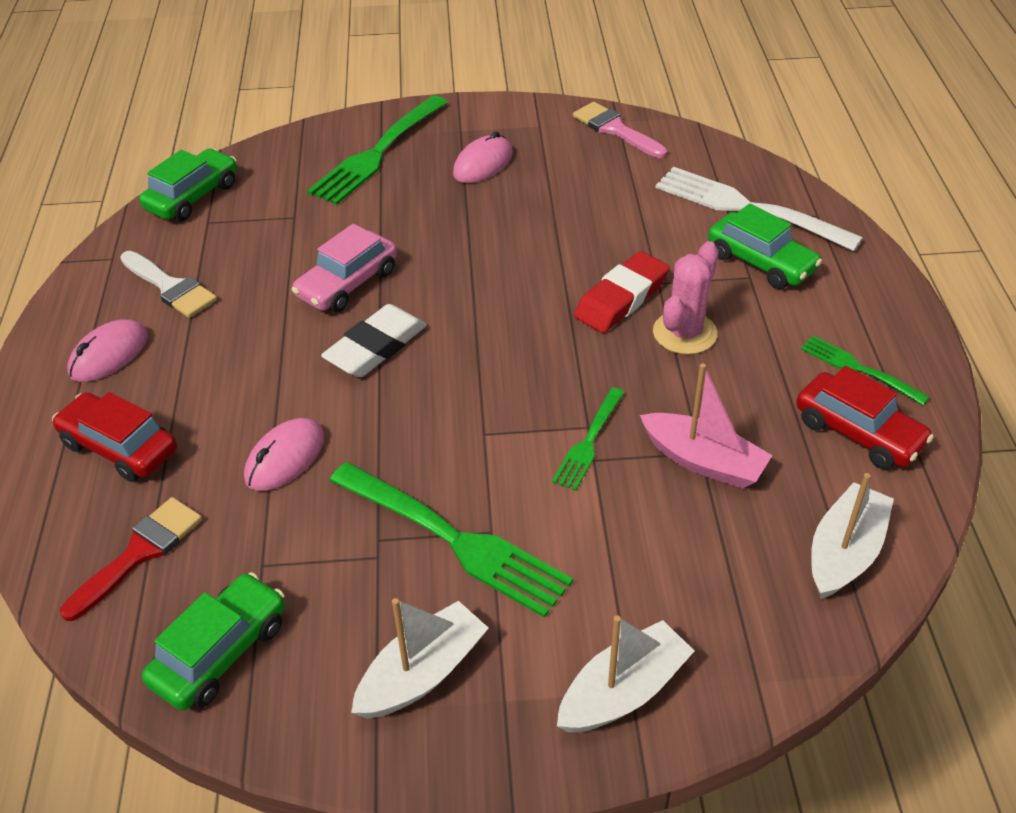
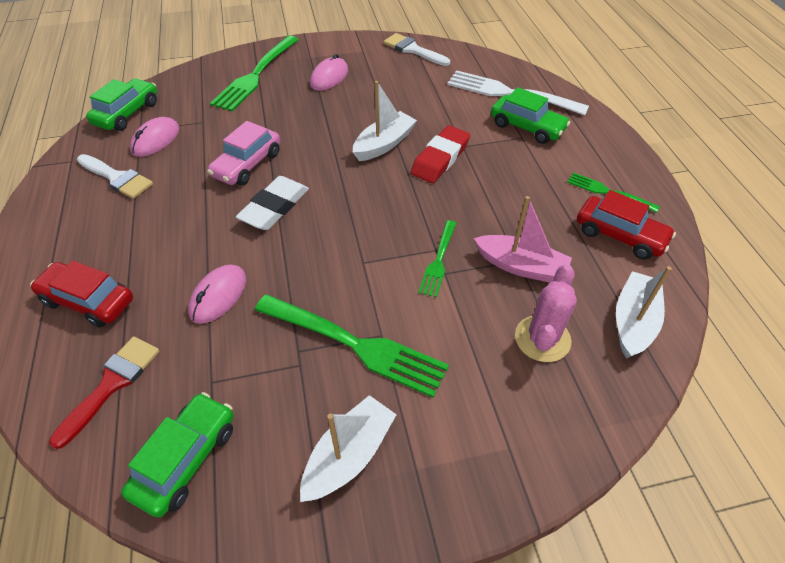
camera: 10 degrees left, 5 degrees up
(109, 355) = (74, 231): pink mouse -> pink mouse (156, 140)
(615, 129) = (413, 50): pink brush -> white brush
(623, 691) = (503, 449): white boat -> white boat (384, 144)
(684, 333) = (488, 178): pink cactus -> pink cactus (542, 339)

